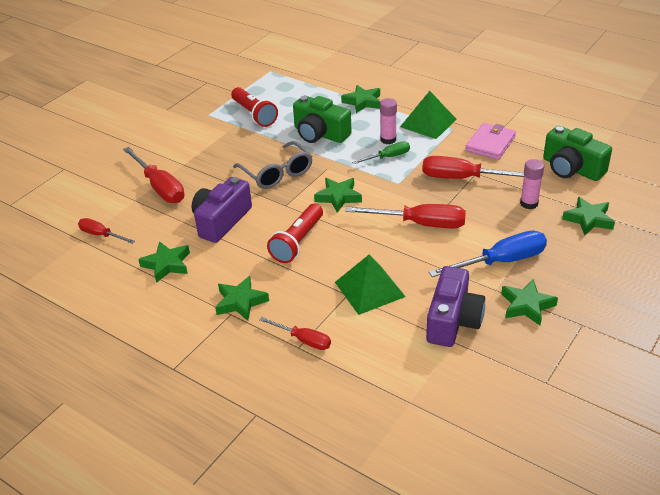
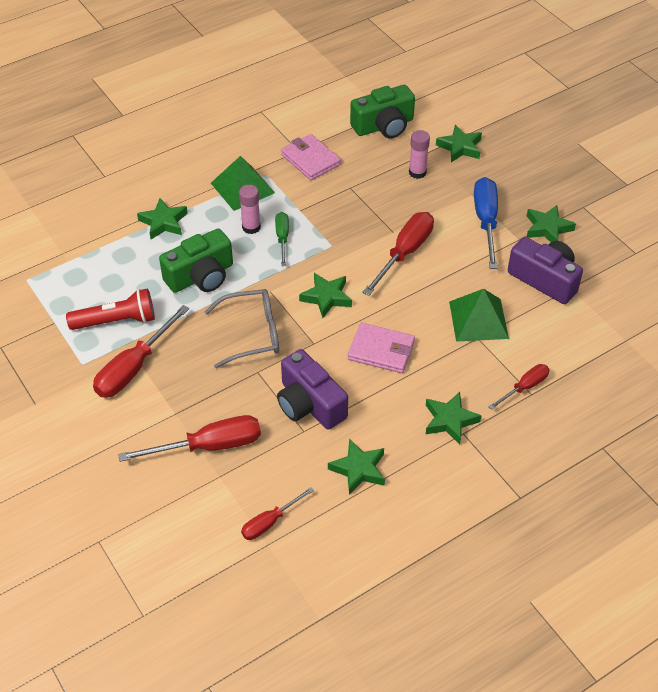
camera: 70 degrees left, 10 degrees up
(298, 242) = (381, 350): red flashlight -> pink wallet
(463, 178) = (353, 198): red screwdriver -> red screwdriver (134, 368)

